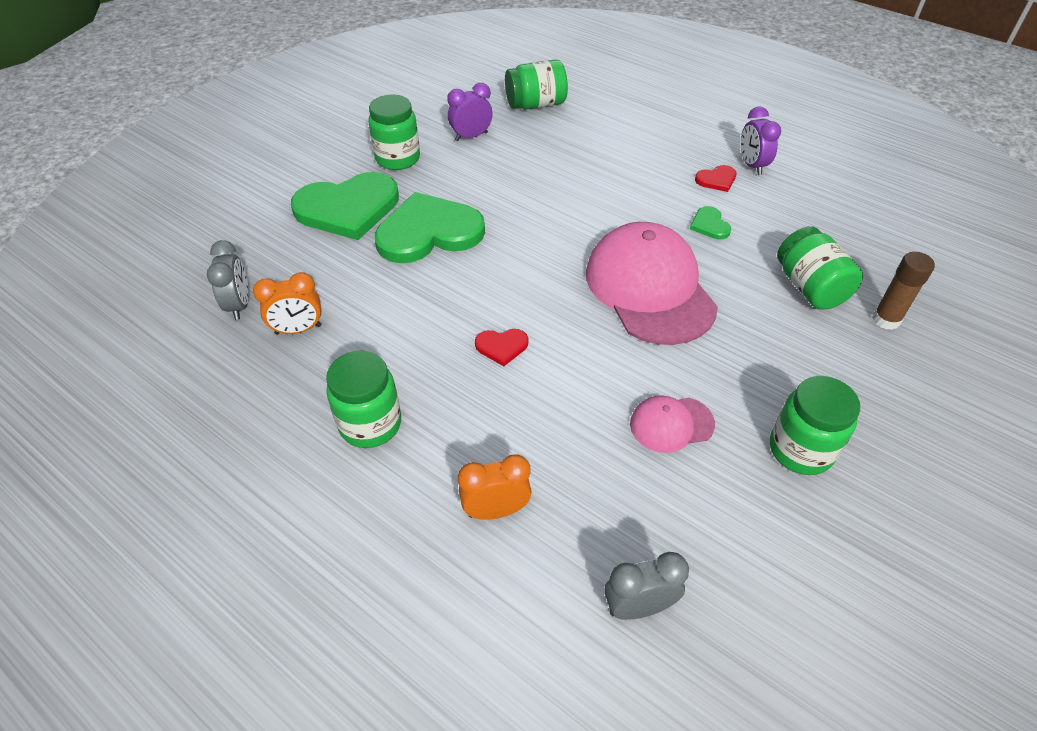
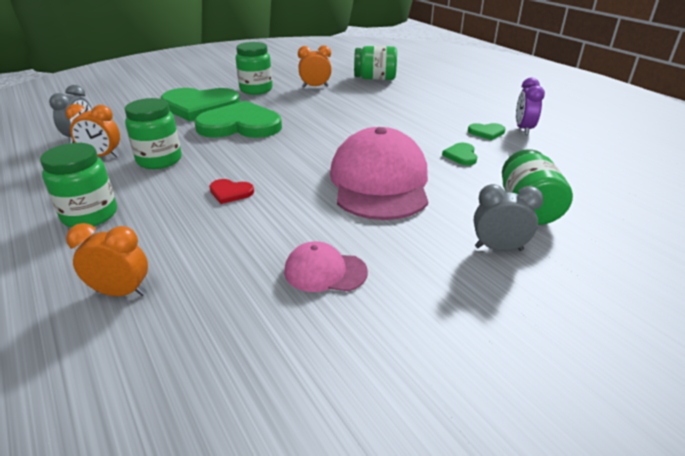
camera: 20 degrees right, 15 degrees down
(471, 136) = (315, 87): purple clock -> orange clock
(638, 606) = (169, 407): grey clock -> grey clock (498, 248)
(716, 180) = (486, 132): red heart -> green heart
(800, 450) = (438, 322): green jar -> green jar (159, 160)
(886, 320) = (595, 244): brown glue stick -> none

